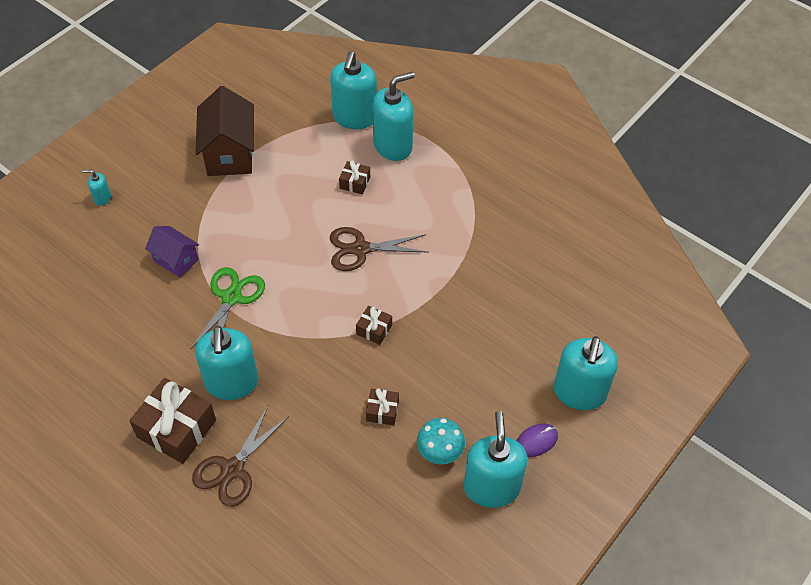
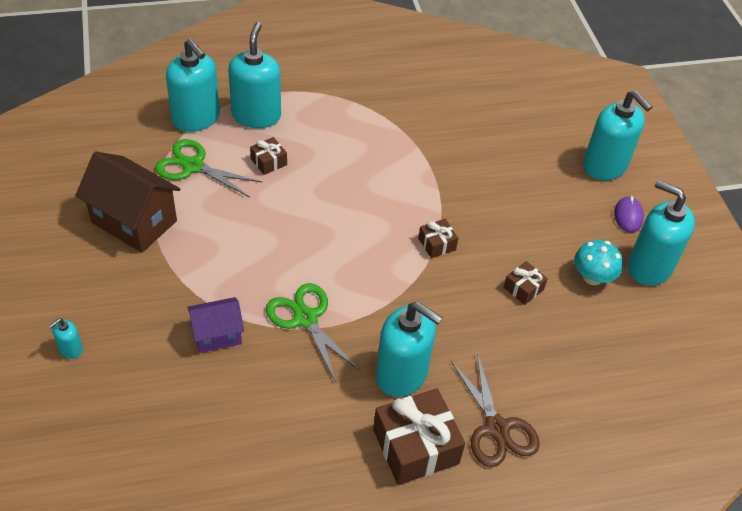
camera: 55 degrees left, 5 degrees down
(308, 147) = (193, 166): none -> green scissors
(360, 249) = (344, 201): brown scissors -> none

